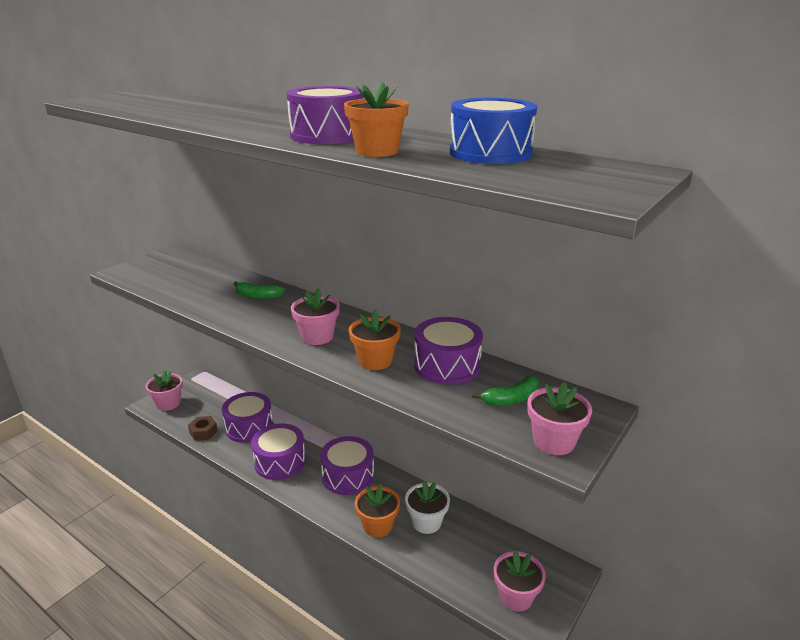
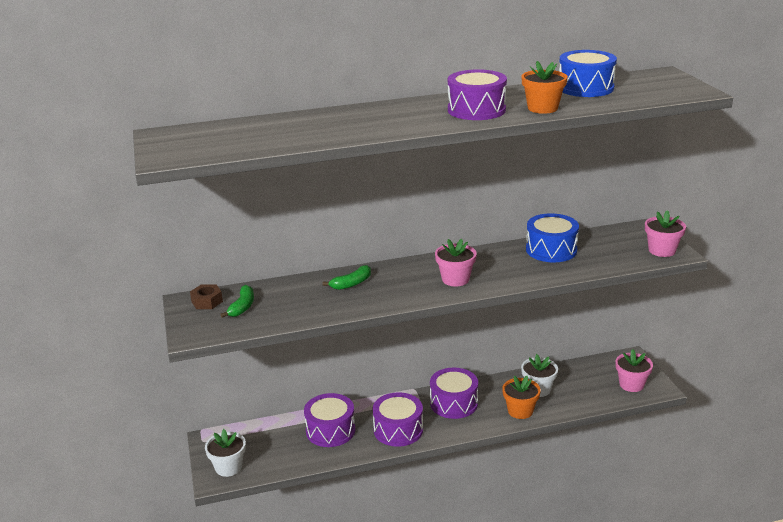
camera: 50 degrees left, 0 degrees up
(168, 403) = (228, 467): pink flower pot -> white flower pot
(203, 432) = (304, 458): brown nut -> brown nut (207, 301)
(375, 361) = (516, 270): orange flower pot -> none
(447, 365) = (551, 250): purple drum -> blue drum
(511, 399) = (610, 245): green banana -> green banana (242, 307)

